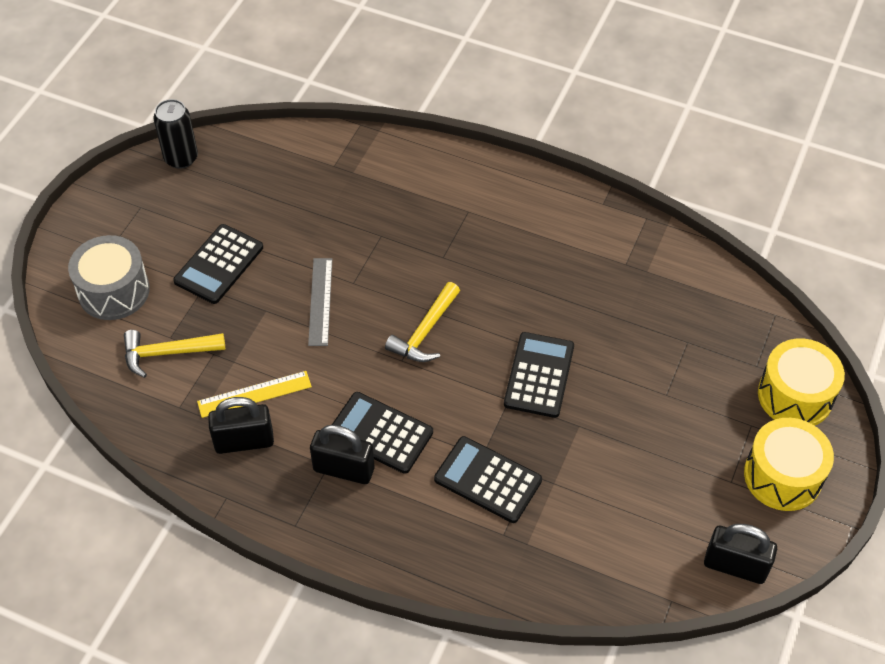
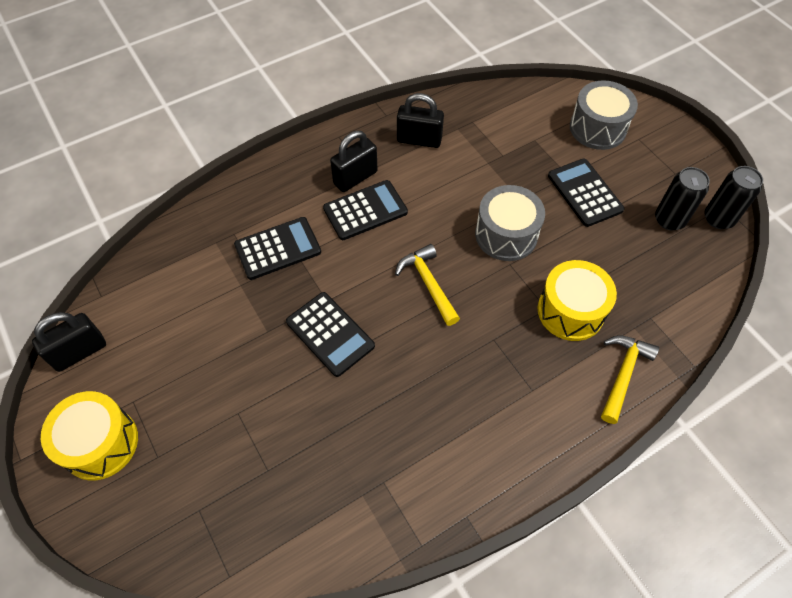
camera: 125 degrees right, 5 degrees up
(167, 353) = (521, 133): yellow hammer -> yellow hammer (623, 374)
(208, 191) = (669, 220): none -> black can
(244, 441) = (419, 140): black padlock -> black padlock turned 75 degrees clockwise
(254, 394) = (452, 161): yellow ruler -> none
(320, 301) = (506, 235): grey ruler -> grey drum
(795, 396) = (146, 518): yellow drum -> yellow drum (570, 311)

